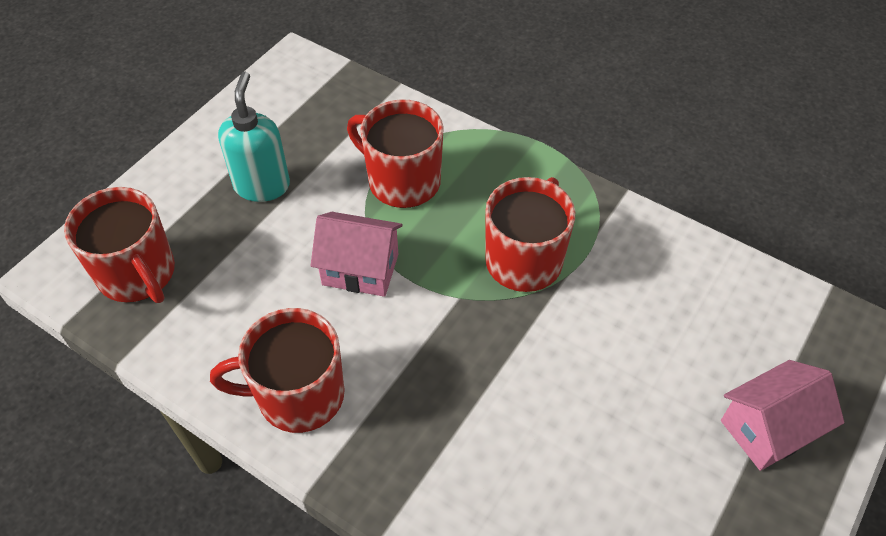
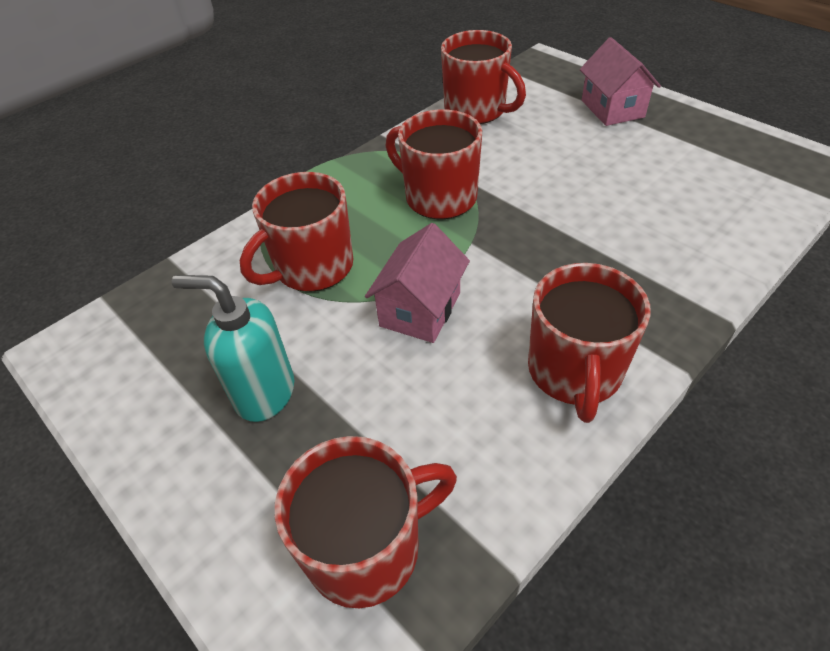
camera: 75 degrees left, 5 degrees down
(708, 273) = (476, 110): none -> red mug

